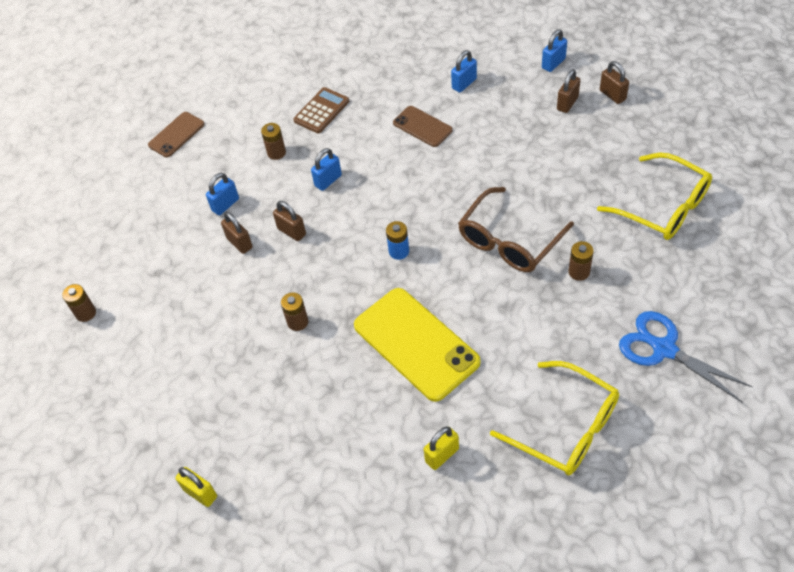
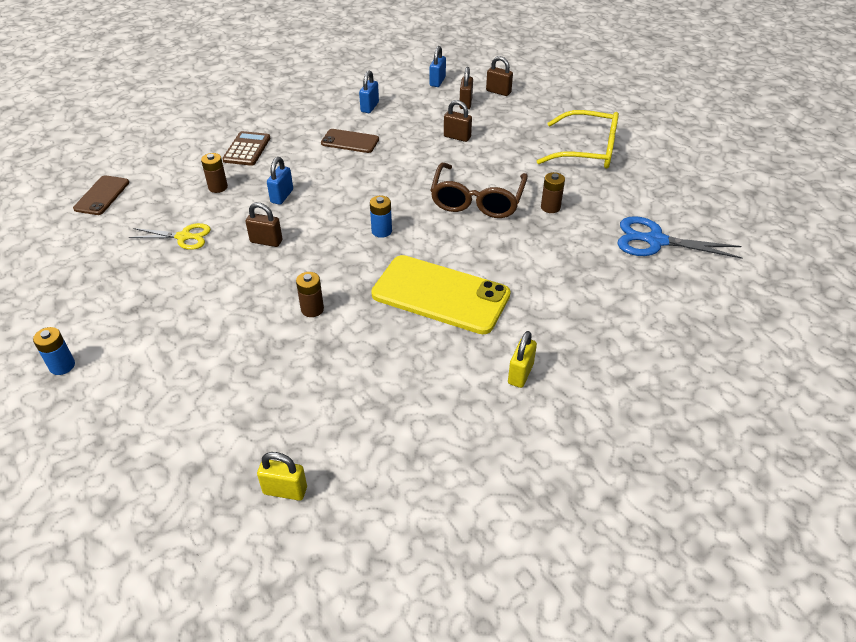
camera: 30 degrees left, 10 degrees down
(86, 313) = (62, 366): brown battery -> blue battery
(225, 205) = (184, 237): blue padlock -> yellow scissors
(239, 243) = (215, 263): brown padlock -> brown padlock (457, 137)
(566, 427) = (616, 318): yellow glasses -> none

